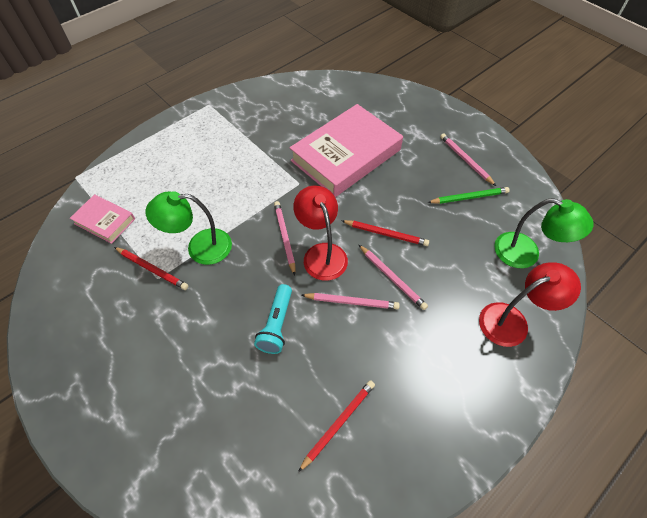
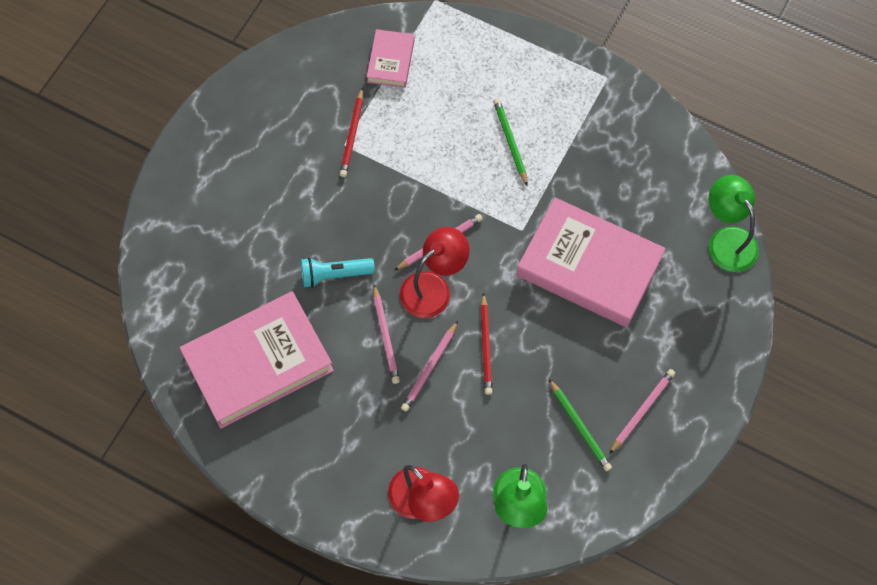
camera: 70 degrees right, 10 degrees up
(200, 247) = (394, 166): green lamp -> green lamp (727, 240)
(224, 168) = (510, 142): none -> green pencil
(338, 423) = (258, 363): red pencil -> pink book

